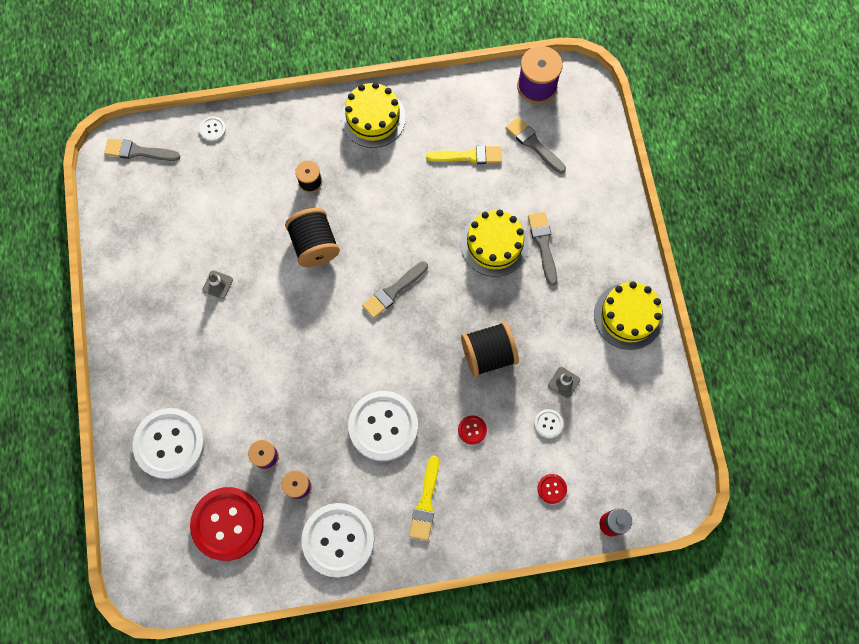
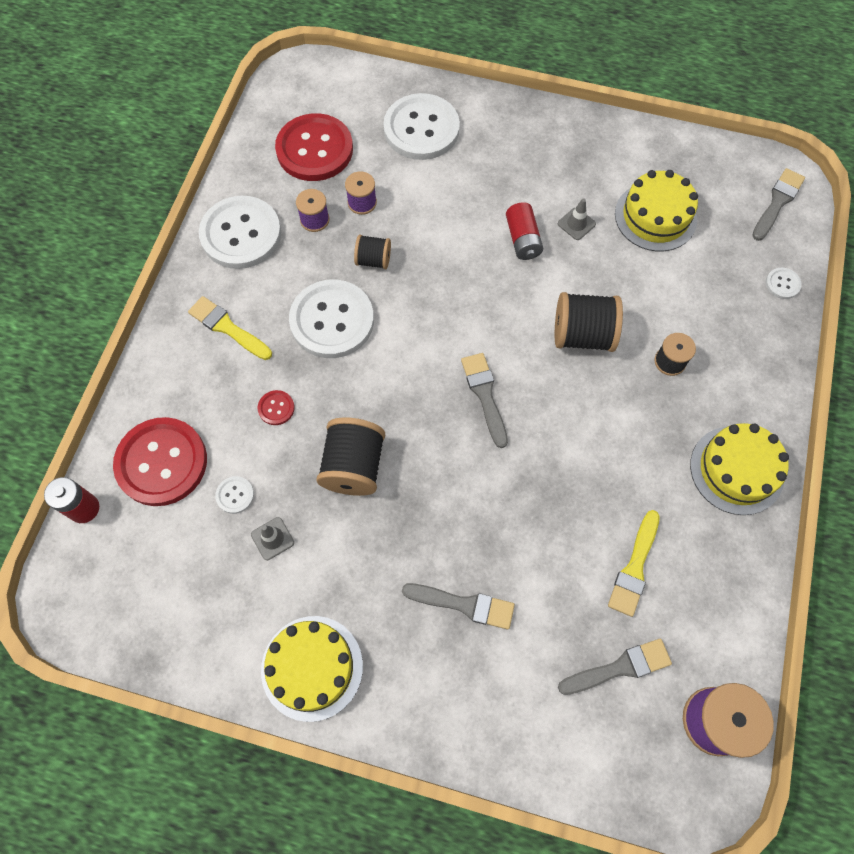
camera: 115 degrees right, 5 degrees down
(249, 318) = (522, 239): none -> red battery
(316, 421) = (373, 260): none -> black spool
(494, 244) = (492, 541): yellow cake -> yellow cake (655, 216)
(552, 489) = (162, 462): red button -> red button, size x2.42

